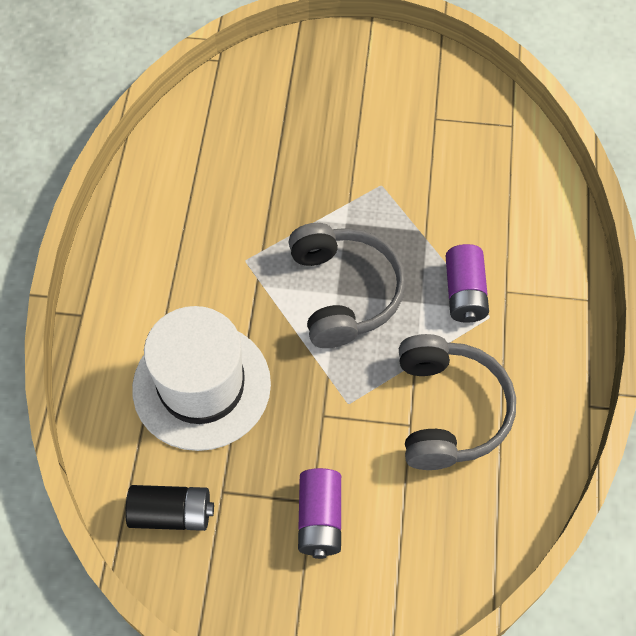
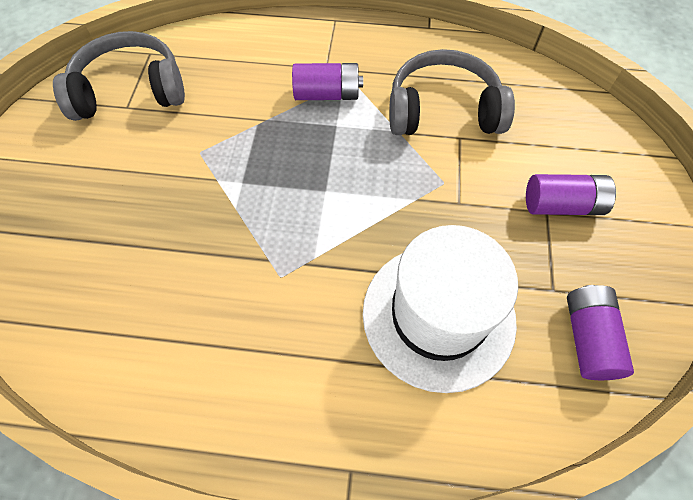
camera: 90 degrees left, 0 degrees up
(172, 513) = (588, 338): black battery -> purple battery
(344, 292) = (324, 184): grey headphones -> grey headphones (130, 91)

